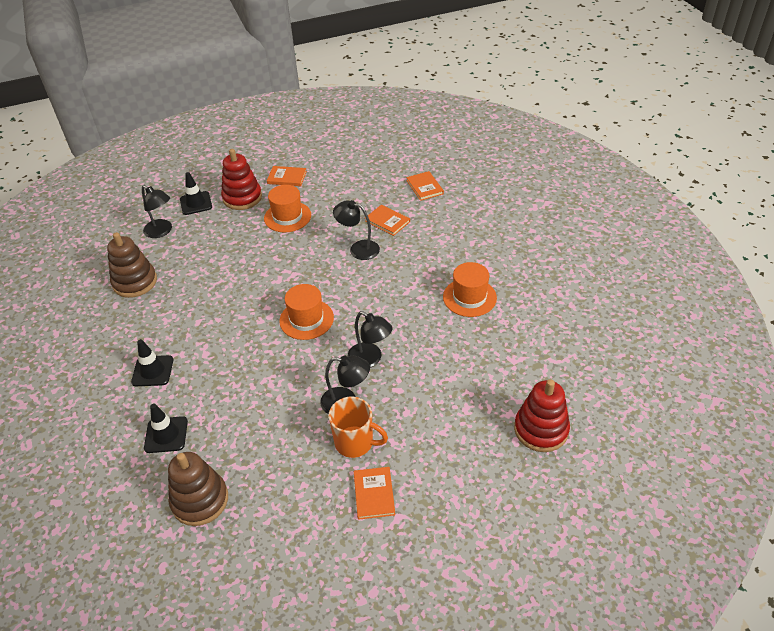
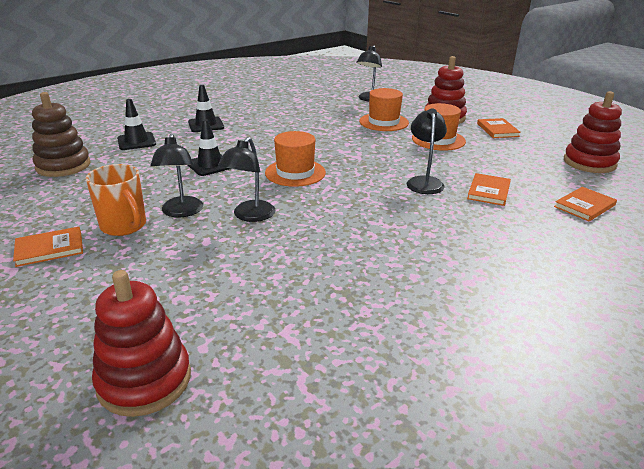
camera: 70 degrees right, 15 degrees down
(135, 282) = (303, 102): brown stacking toy -> none
(196, 203) = (416, 103): black traffic cone -> black traffic cone (210, 165)
(355, 442) = (124, 226): orange mug -> orange mug turned 45 degrees counterclockwise
(368, 158) = (589, 163): none -> red stacking toy
(469, 297) = (396, 272): orange hat -> orange hat (383, 122)

